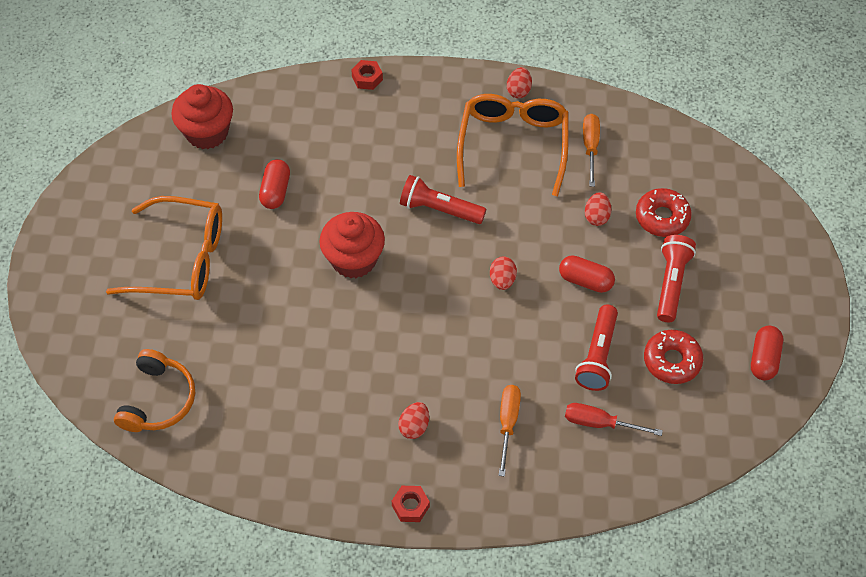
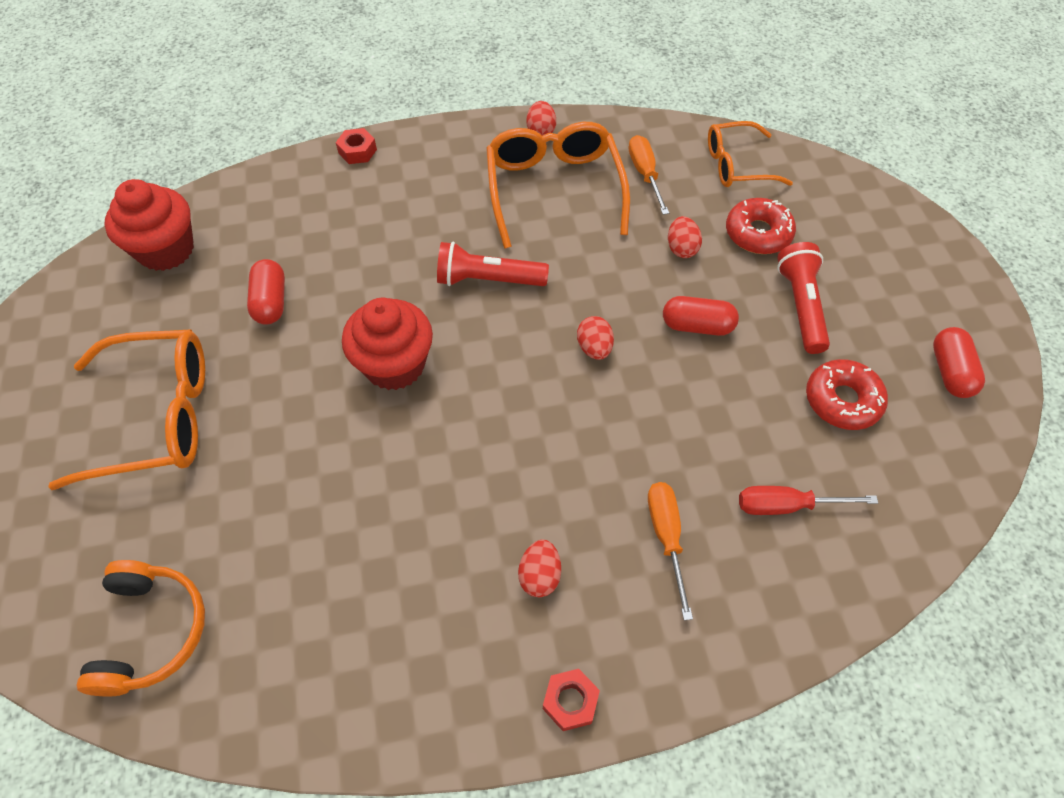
camera: 15 degrees left, 0 degrees up
(597, 355) = (748, 416): red flashlight -> none
(669, 155) = (737, 165): none -> orange glasses

